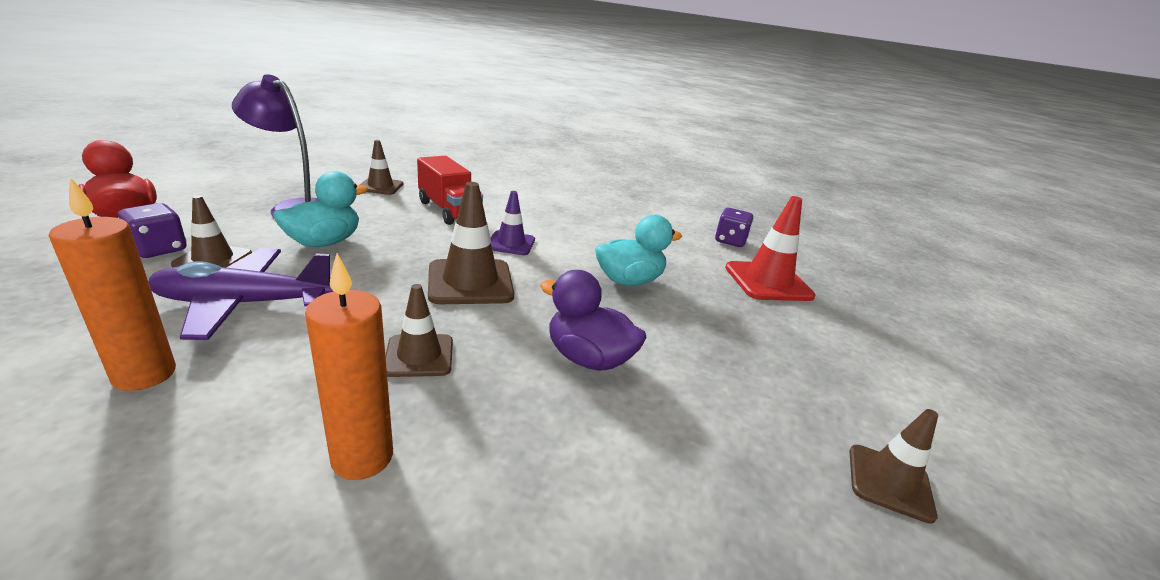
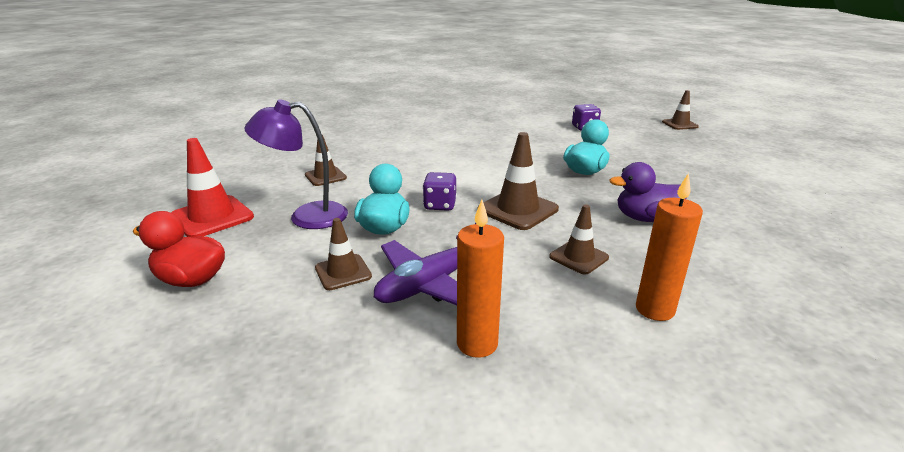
camera: 30 degrees left, 0 degrees up
(159, 249) = (288, 286): purple dice -> purple dice (440, 205)
(449, 210) = (408, 173): red truck -> none
(510, 243) = (488, 178): purple traffic cone -> none
(768, 282) = (639, 143): red traffic cone -> red traffic cone (212, 217)
(889, 482) = (815, 209): brown traffic cone -> brown traffic cone (679, 124)

